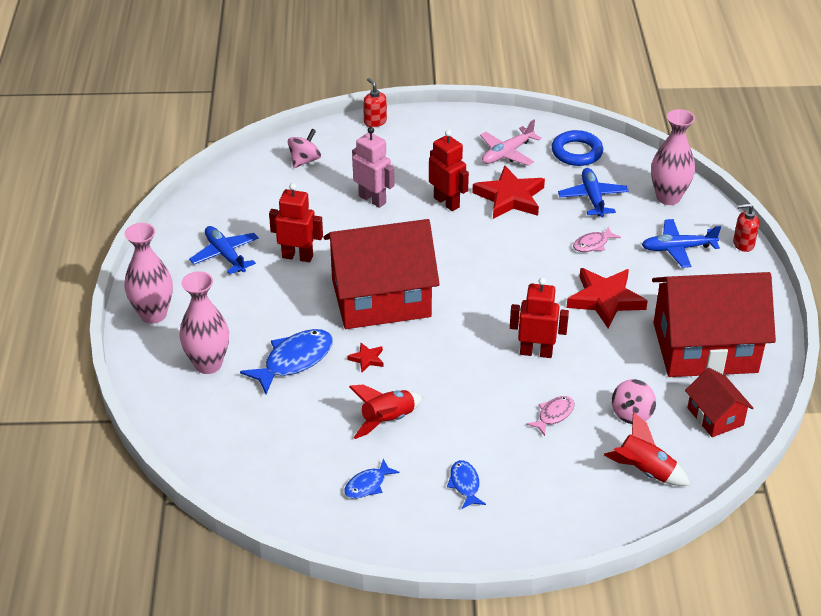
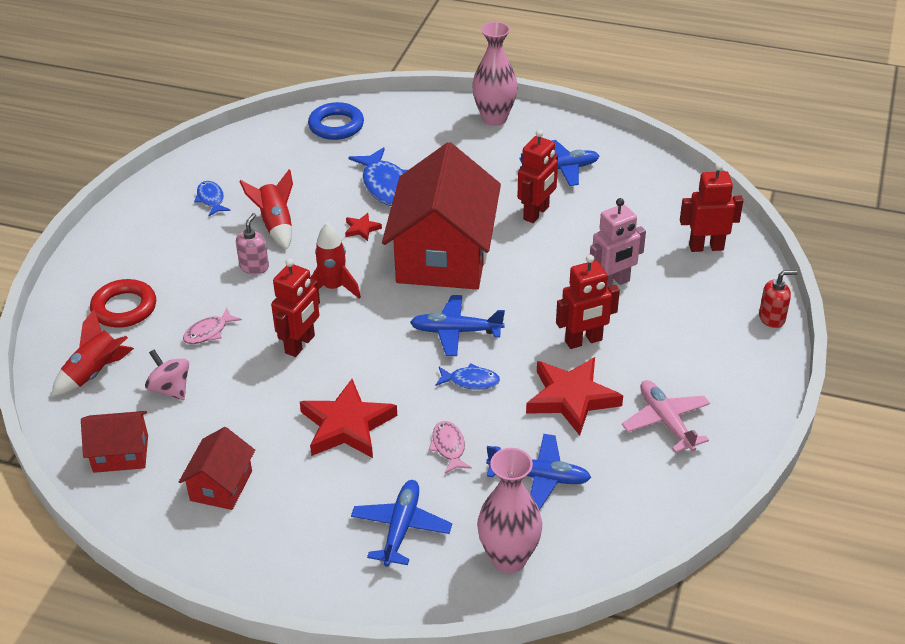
camera: 110 degrees right, 0 degrees up
(208, 364) = (411, 139): pink vase -> none
(304, 160) = (706, 247): pink spinning top -> red robot
(454, 415) = (254, 267): none -> pink soap dispenser
(457, 353) = (333, 288): none -> red rocket
(465, 484) = (169, 253): blue fish -> blue fish (471, 381)
(472, 269) = (455, 331): none -> blue plane
(554, 415) = (208, 332): pink fish -> pink fish turned 75 degrees clockwise
(556, 486) = (124, 308): none -> red ring
(576, 152) = (646, 493): blue ring -> blue ring (336, 126)
(705, 347) = (221, 485): red house -> red house, size x0.47
(743, 244) = (376, 604): red soap dispenser -> none

